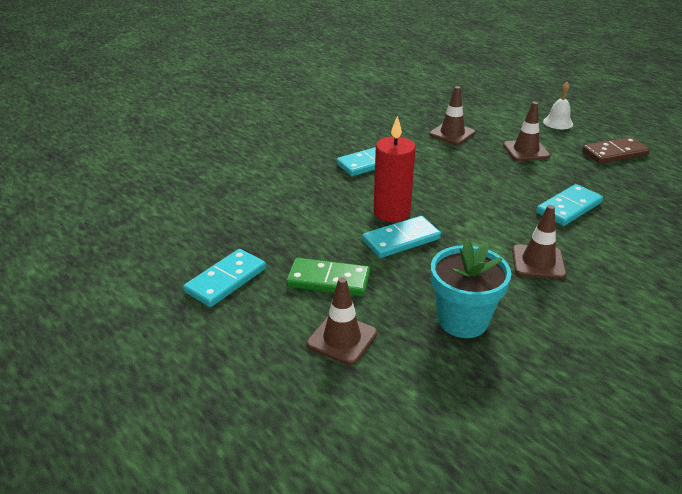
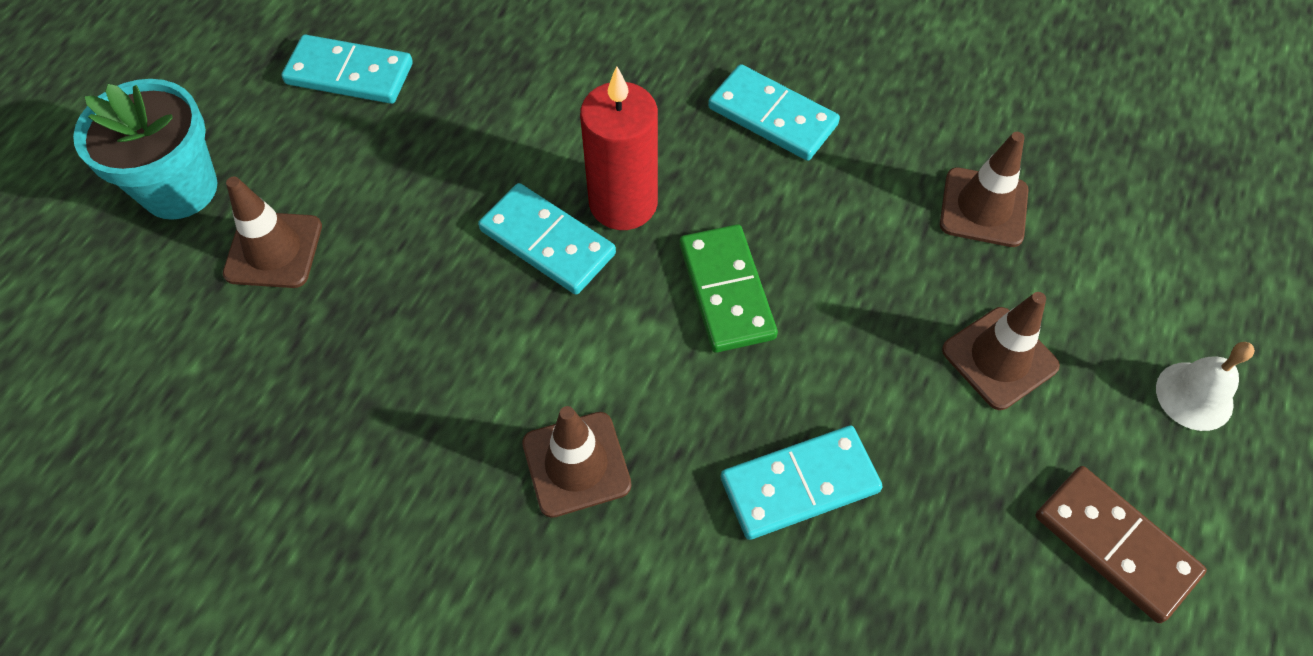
camera: 65 degrees right, 25 degrees up
(328, 280) = (397, 187): green domino -> green domino (726, 291)
(462, 320) = (367, 387): turquoise flower pot -> turquoise flower pot (179, 189)
(568, 208) = (799, 484): turquoise domino -> turquoise domino turned 45 degrees counterclockwise

